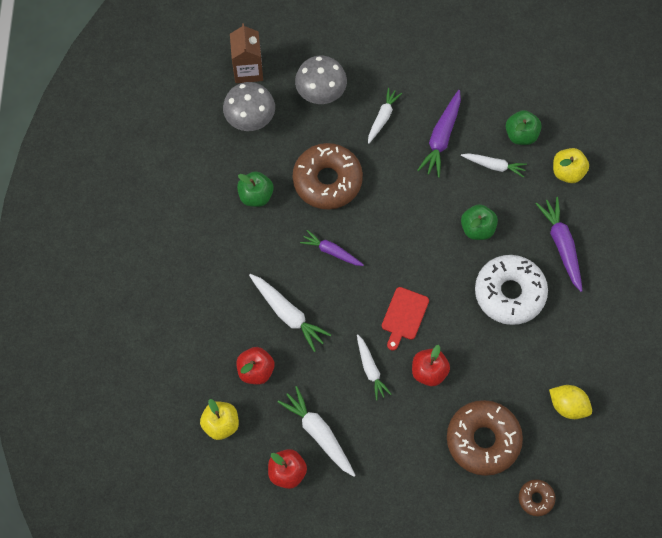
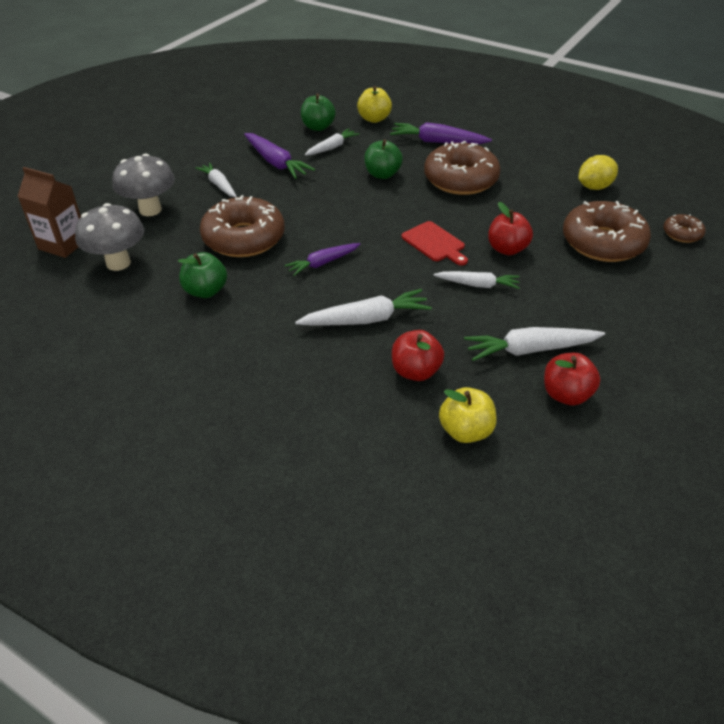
camera: 60 degrees left, 25 degrees down
(509, 293) = (460, 179): white donut -> brown donut

